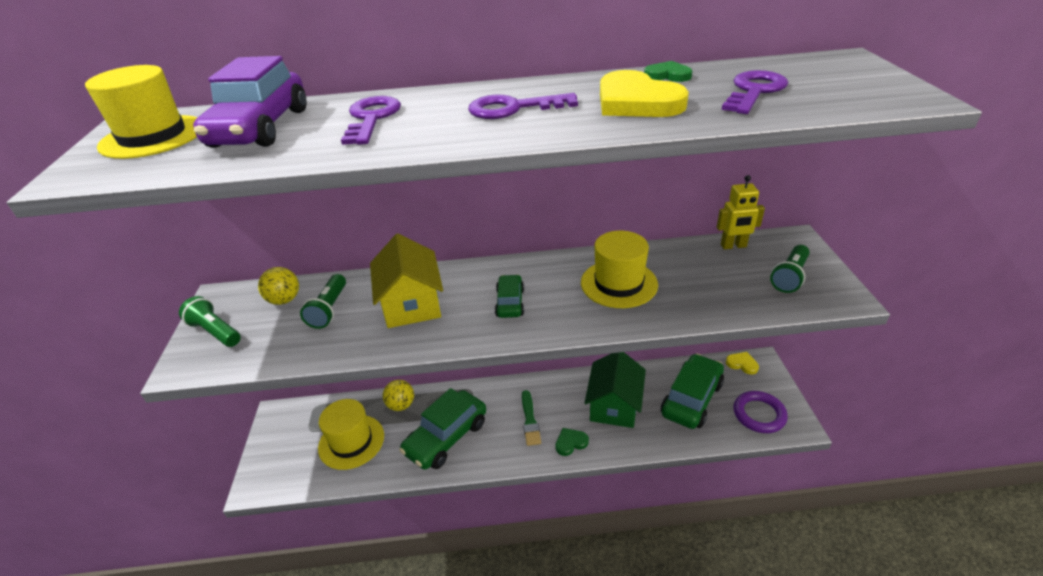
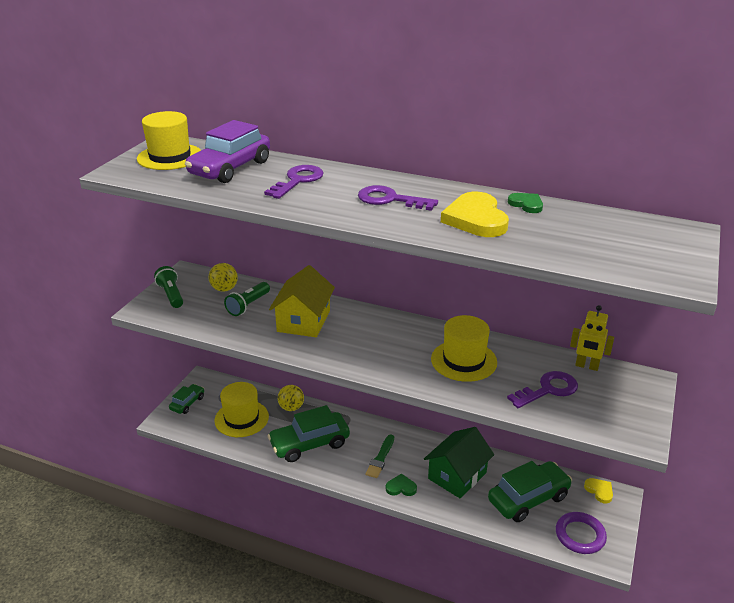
camera: 25 degrees right, 5 degrees down
(510, 303) = (371, 345): green car -> green car (187, 403)
(754, 91) = (570, 236): purple key -> purple key (548, 389)
(789, 277) = (610, 406): green flashlight -> none

